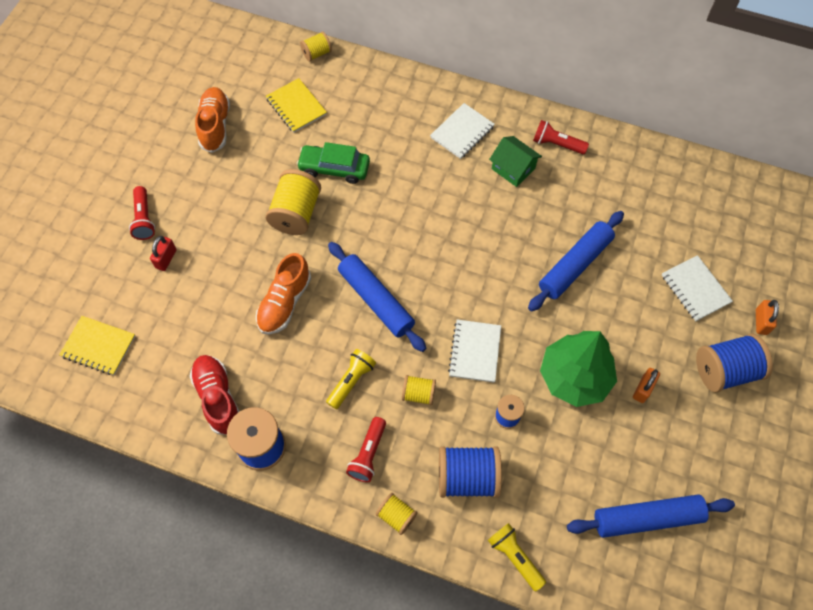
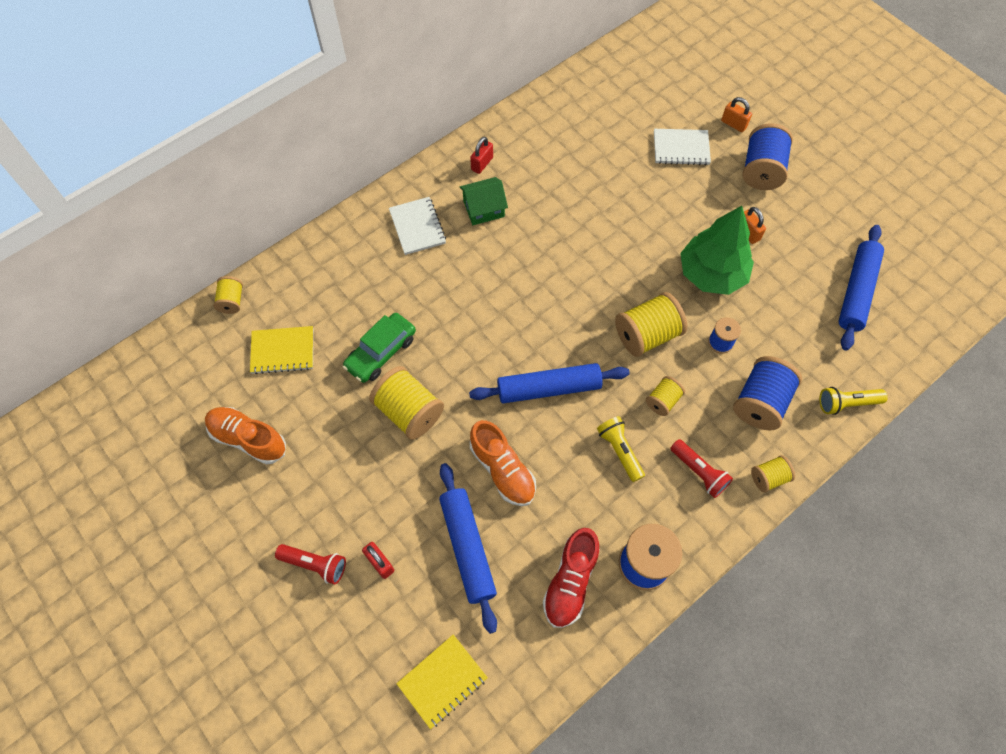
camera: 60 degrees left, 0 degrees up
(218, 397) = (570, 582): red shoe -> red shoe turned 75 degrees counterclockwise
(475, 351) = (647, 335): white notebook -> yellow spool
(557, 144) = (482, 164): red flashlight -> red padlock
(574, 265) = (608, 217): blue rolling pin -> blue rolling pin (467, 548)

